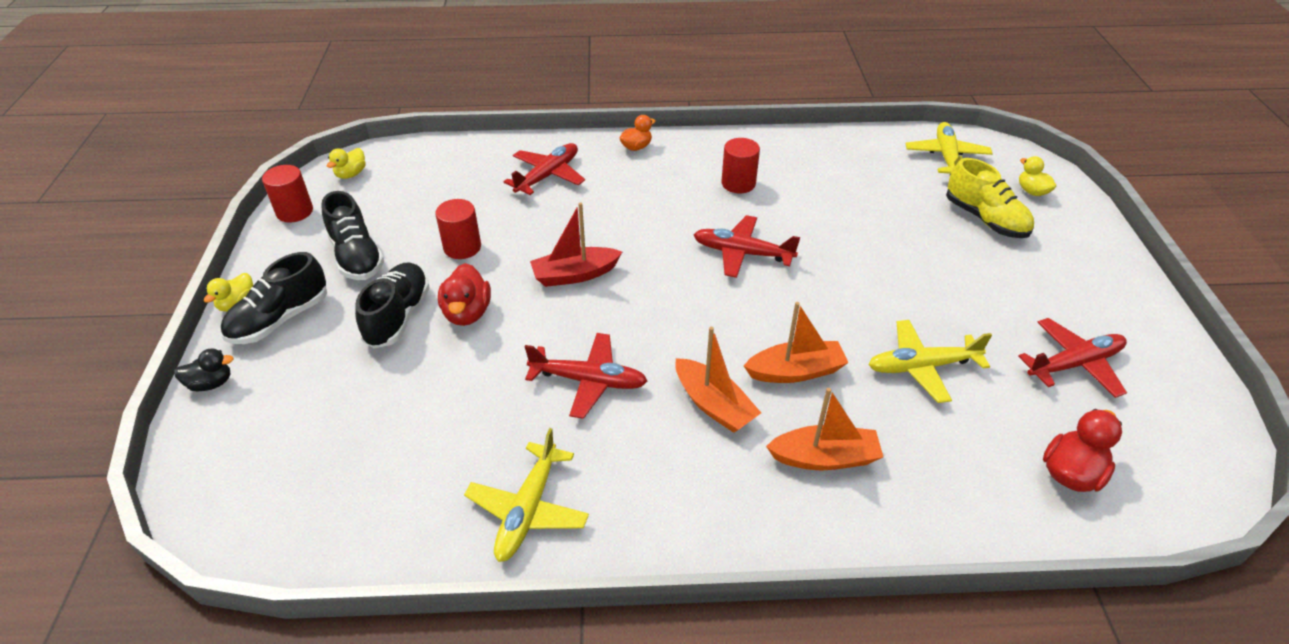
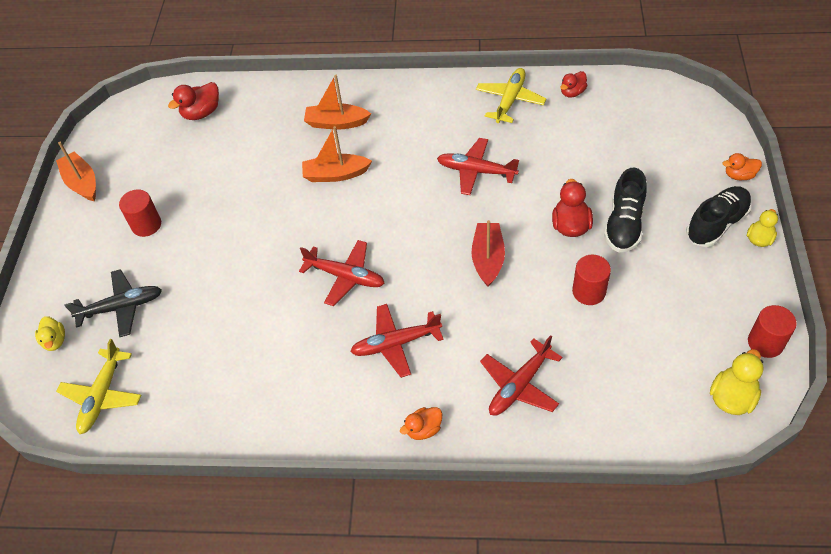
camera: 170 degrees left, 10 degrees up
(211, 383) = (739, 175): black duck -> orange duck
(351, 174) = (732, 397): yellow duck -> yellow duck, size x1.50
(356, 256) = (680, 284): black shoe -> none
(413, 529) = (572, 92): none -> red duck
(575, 275) = (488, 259): red boat -> red boat turned 75 degrees counterclockwise
(713, 405) = (395, 154): orange boat -> orange boat (82, 182)
(738, 183) = (327, 364): red cylinder -> red cylinder (146, 225)
(922, 367) = (250, 175): yellow plane -> none
(985, 219) = (121, 307): yellow shoe -> black plane
(1074, 364) = (150, 175): red plane -> red plane (396, 343)

